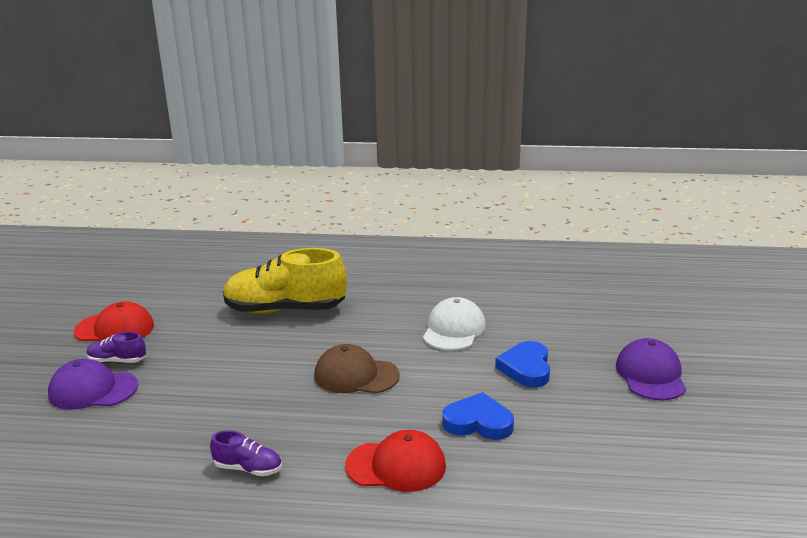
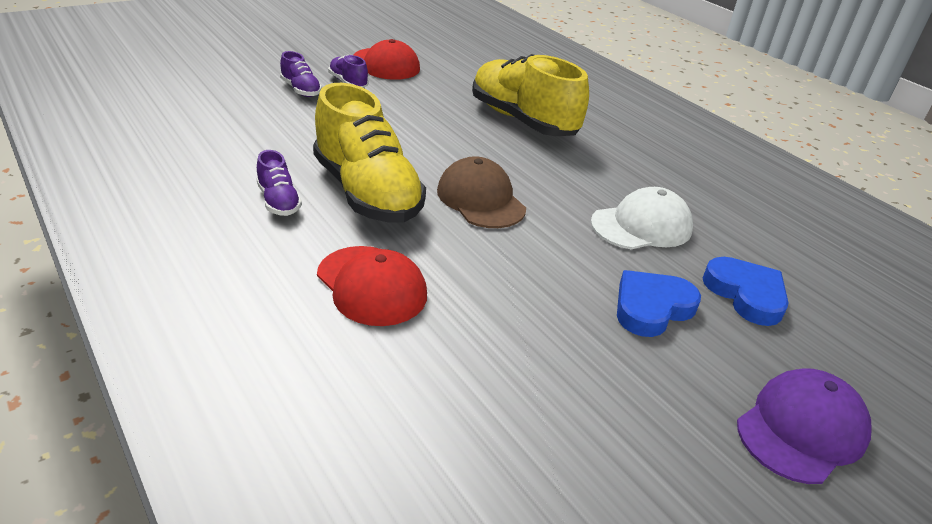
camera: 45 degrees right, 10 degrees up
(93, 390) = (301, 90): purple cap -> purple shoe
(288, 421) = (367, 193): none -> yellow shoe
(478, 422) = (507, 312): blue heart -> blue heart (746, 294)

